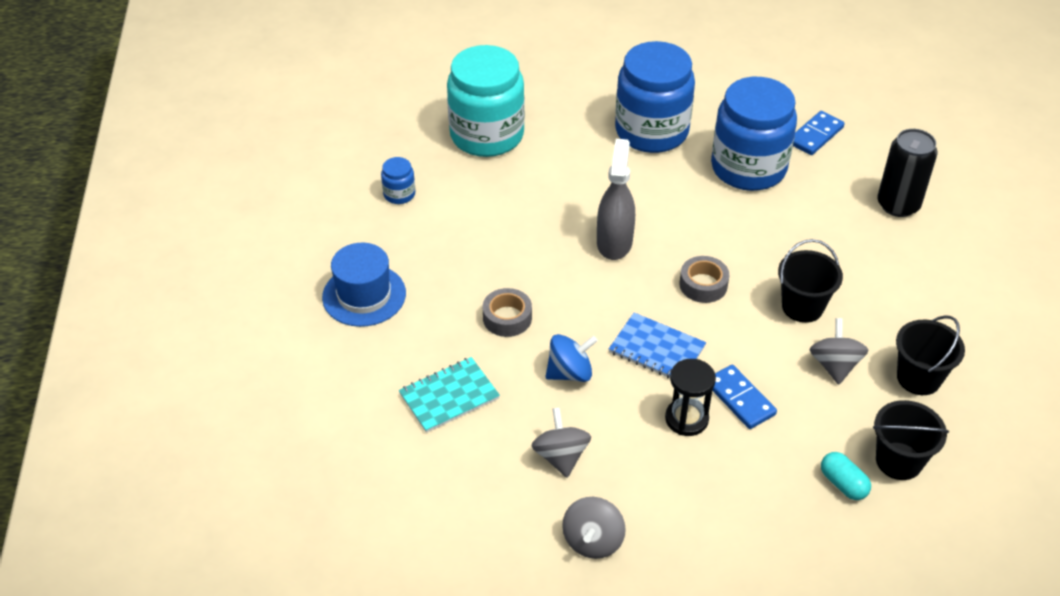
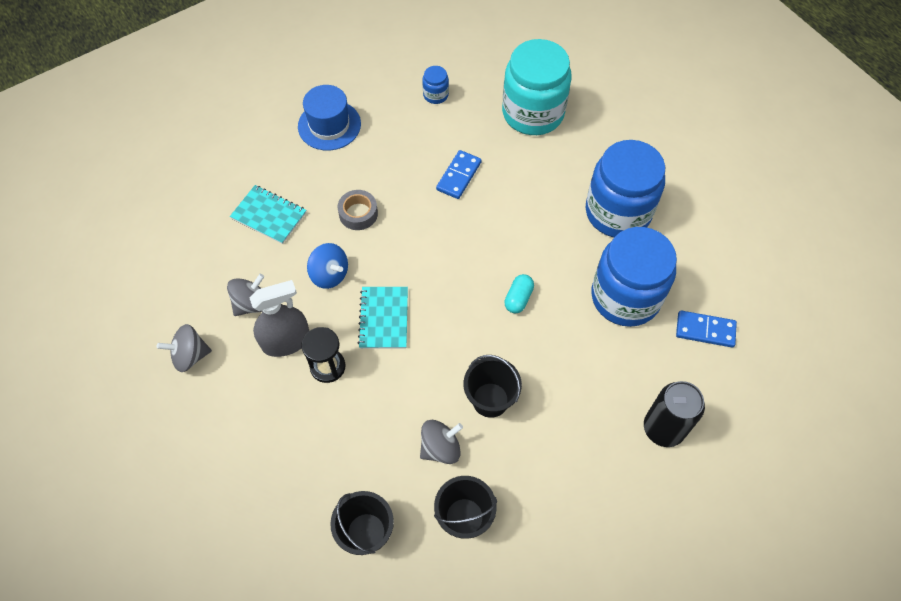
camera: 60 degrees right, 15 degrees up
(614, 242) = (476, 243): grey spray bottle -> grey spray bottle (286, 341)
(656, 349) = (383, 318): blue notebook -> turquoise notebook
(703, 285) = (469, 320): grey tape -> none
(740, 399) = (367, 394): blue domino -> blue domino (459, 176)
(843, 484) = (322, 499): turquoise capsule -> turquoise capsule (518, 298)

